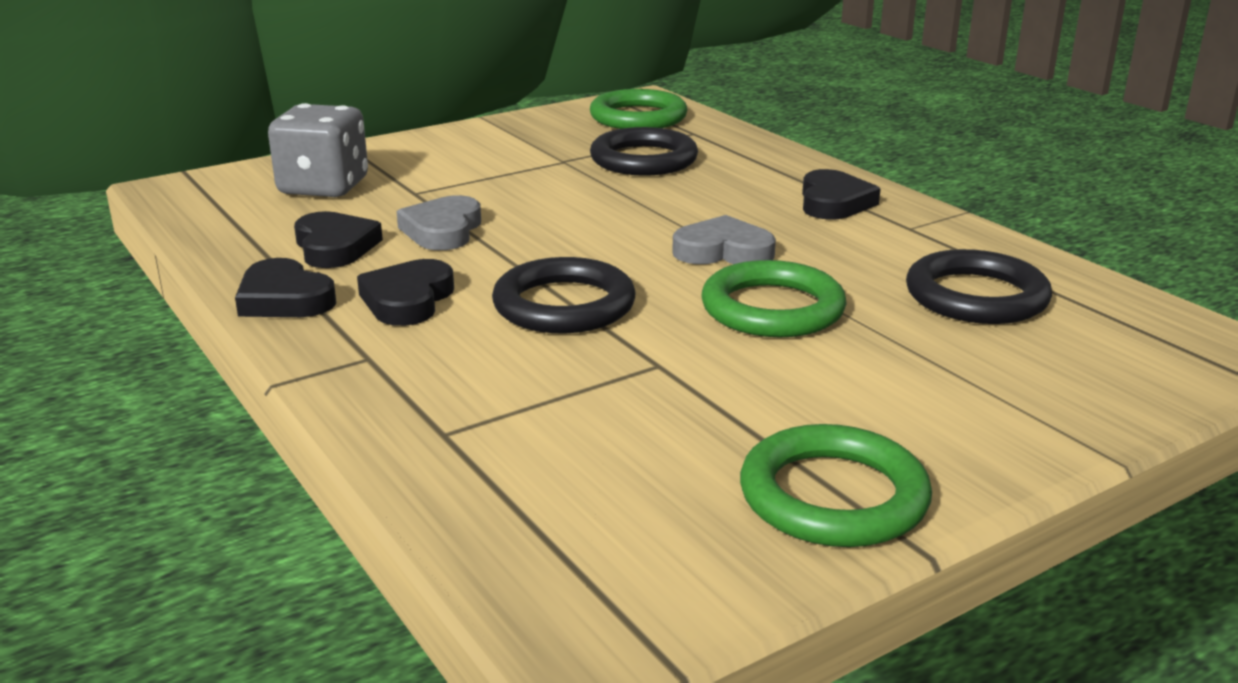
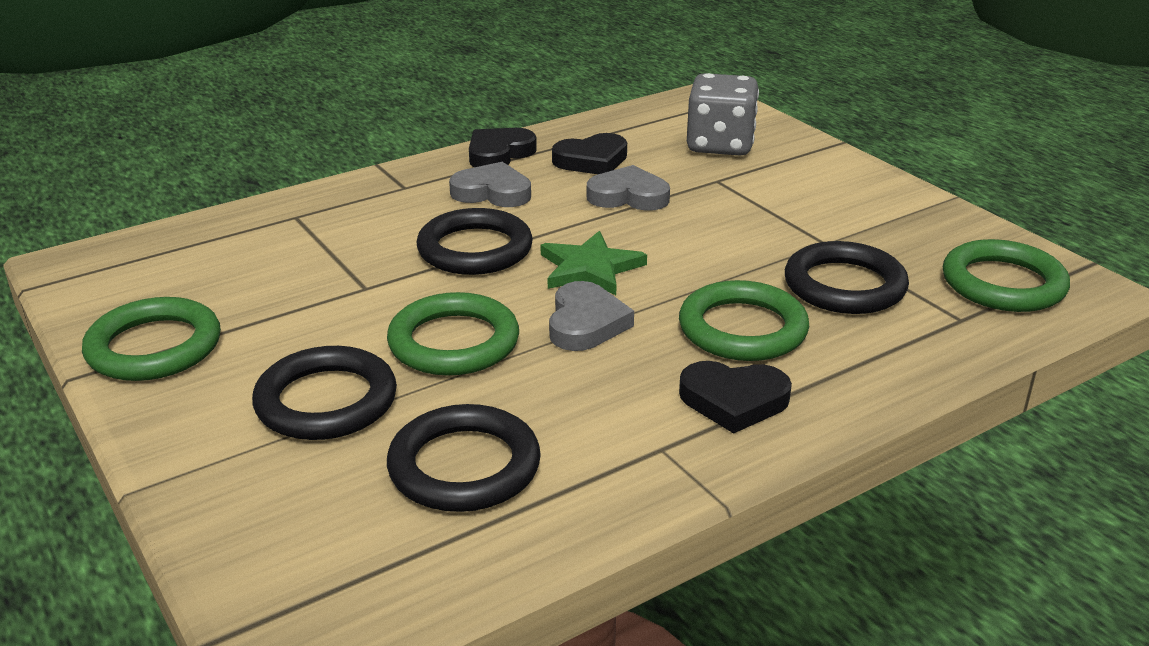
camera: 90 degrees right, 5 degrees up
(407, 300) = (492, 192): black heart -> grey heart
(611, 249) = (590, 268): none -> green star
(721, 195) = (742, 329): none -> green ring
(906, 367) = (326, 401): none -> black ring

